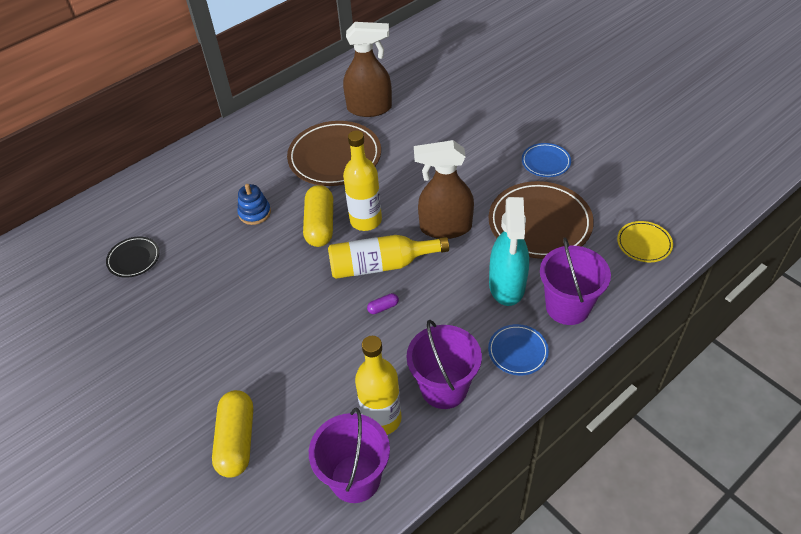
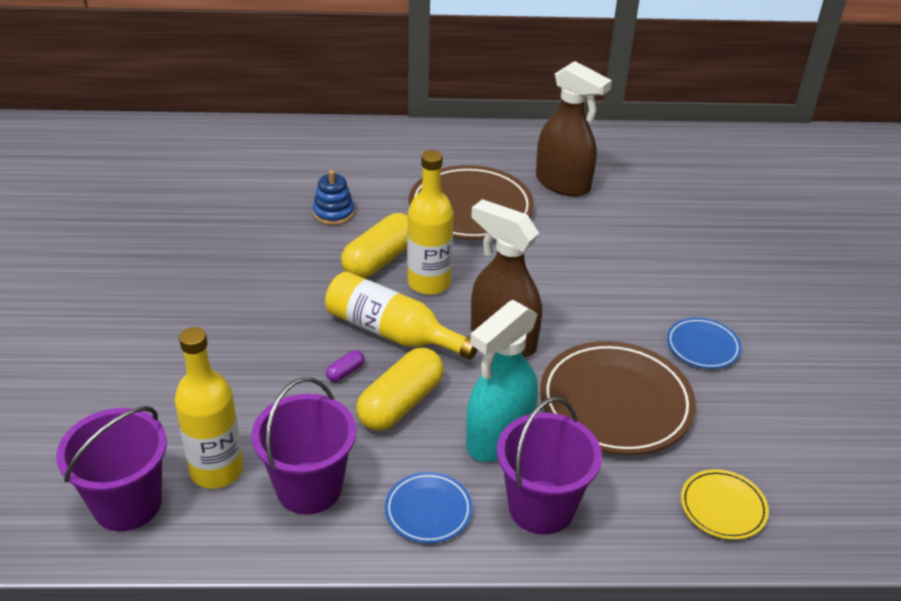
camera: 35 degrees right, 10 degrees down
(134, 259) = (187, 189): black plate -> none
(237, 440) = (77, 393): yellow capsule -> yellow capsule (401, 403)
(383, 307) = (345, 372): purple capsule -> purple capsule turned 60 degrees counterclockwise

